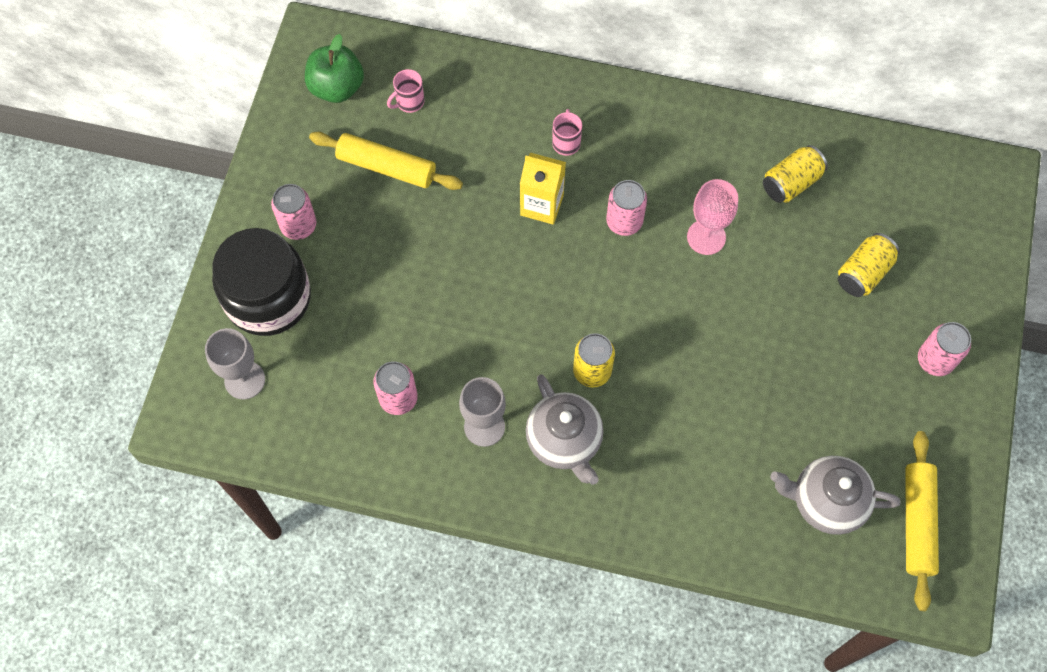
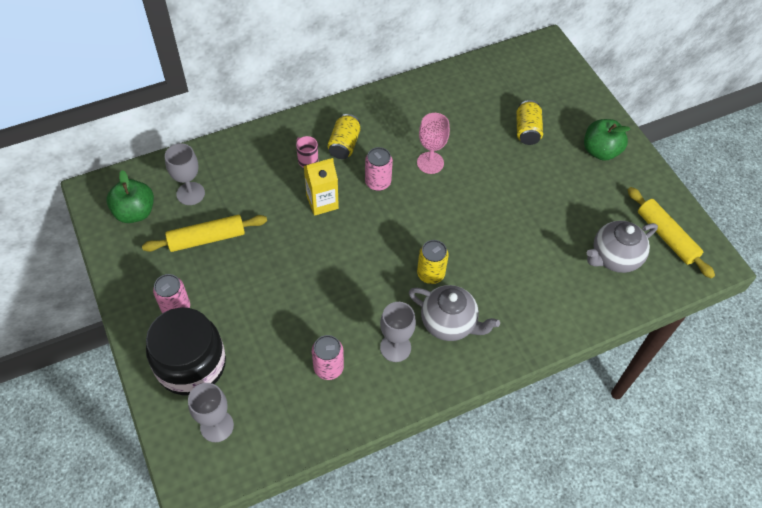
camera: 40 degrees left, 10 degrees down
(409, 102) = (190, 193): pink mug -> grey goblet
(791, 183) = (450, 109): yellow can -> yellow can (344, 144)
(935, 360) = (600, 151): pink can -> green apple

